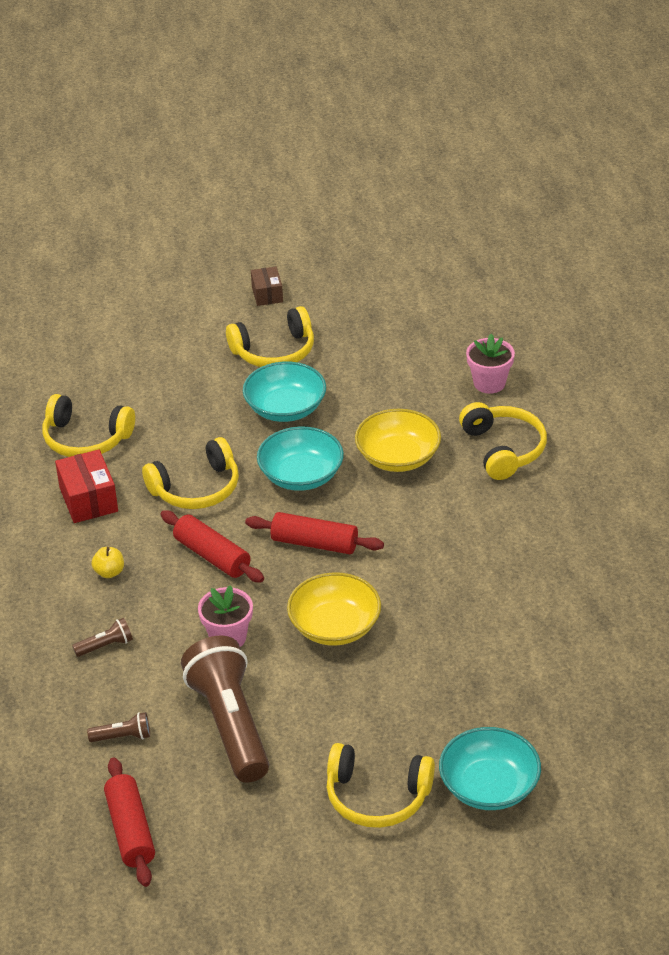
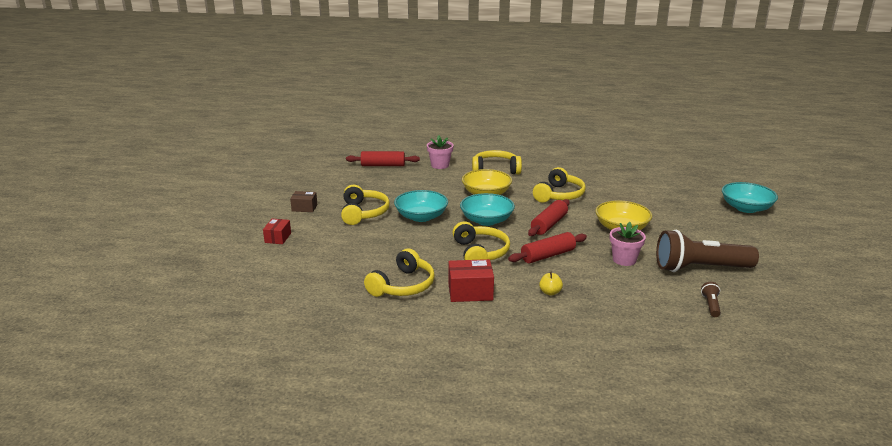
camera: 75 degrees left, 15 degrees down
(106, 646) = (623, 302): brown flashlight -> none
(131, 830) = (795, 312): red rolling pin -> red rolling pin (383, 165)
(171, 301) = (278, 238): none -> red box
(377, 797) = (756, 235): yellow headphones -> yellow headphones (559, 195)

